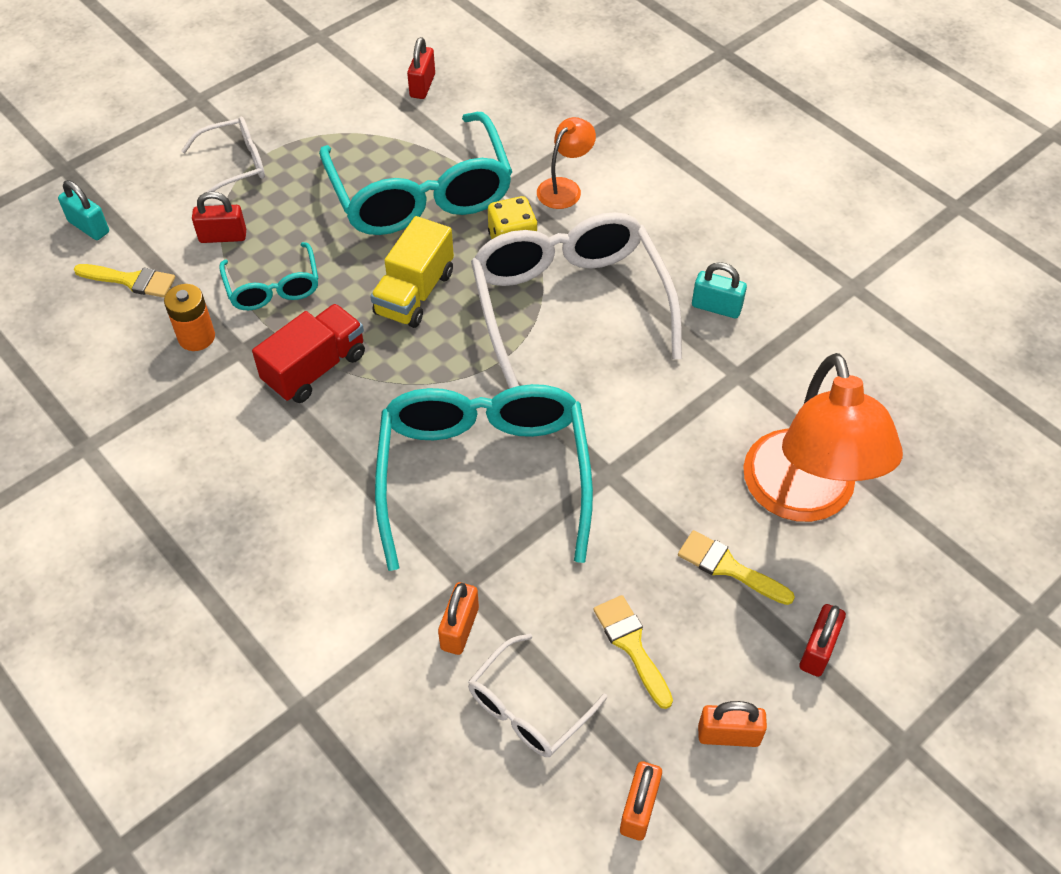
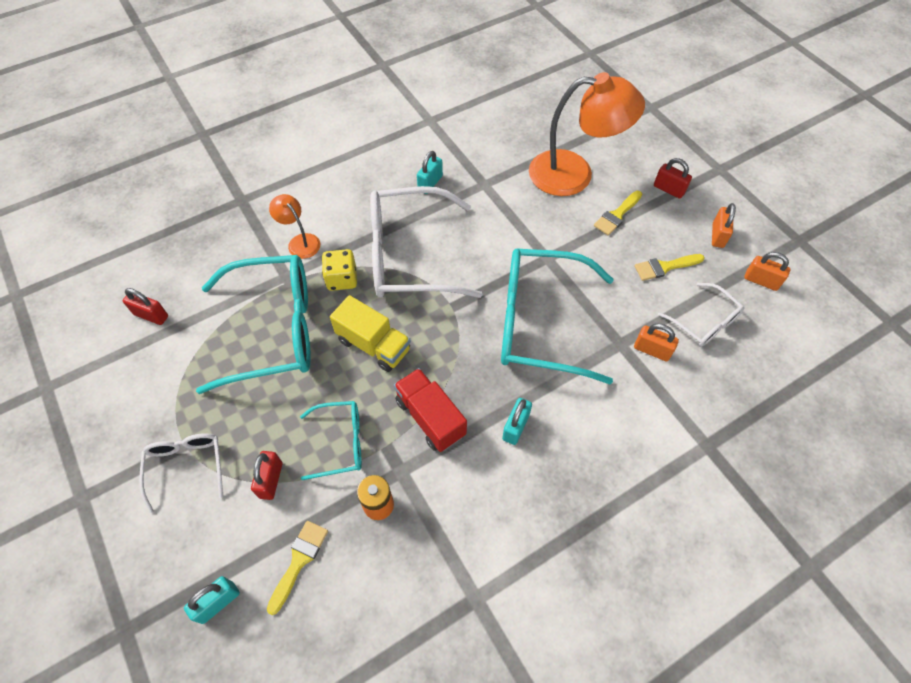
camera: 80 degrees left, 5 degrees up
(310, 462) = (515, 427): none -> turquoise padlock

